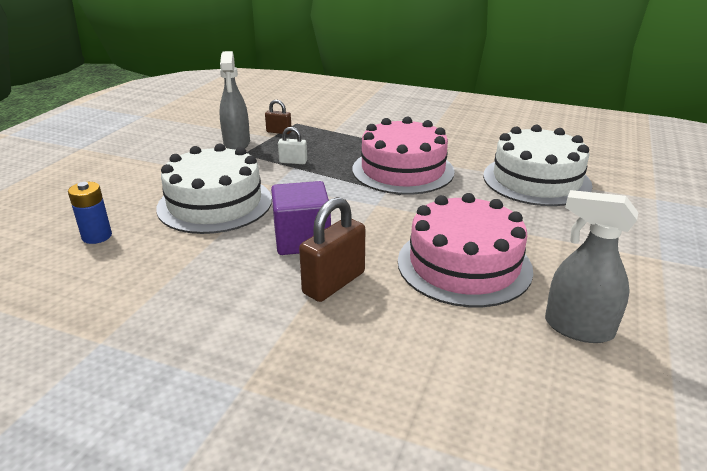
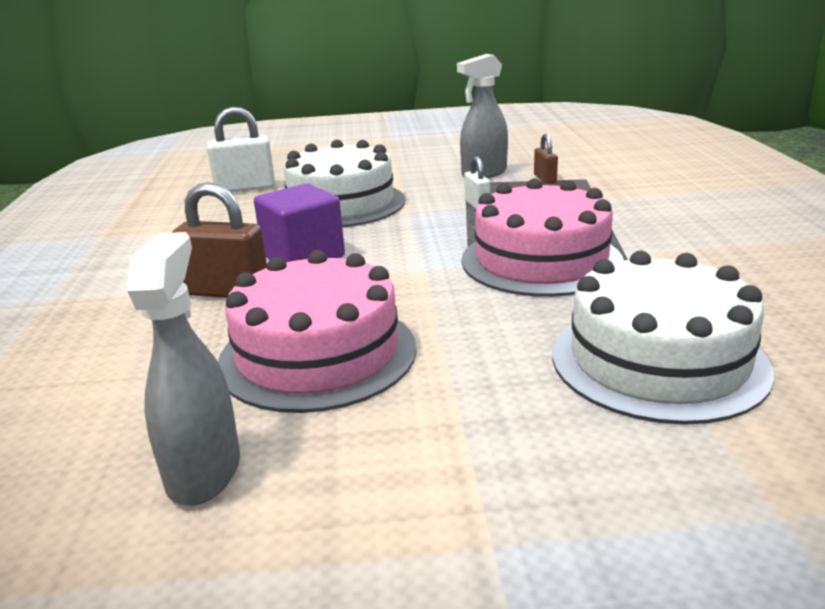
camera: 65 degrees right, 5 degrees down
(97, 236) = (245, 188): blue battery -> white padlock

